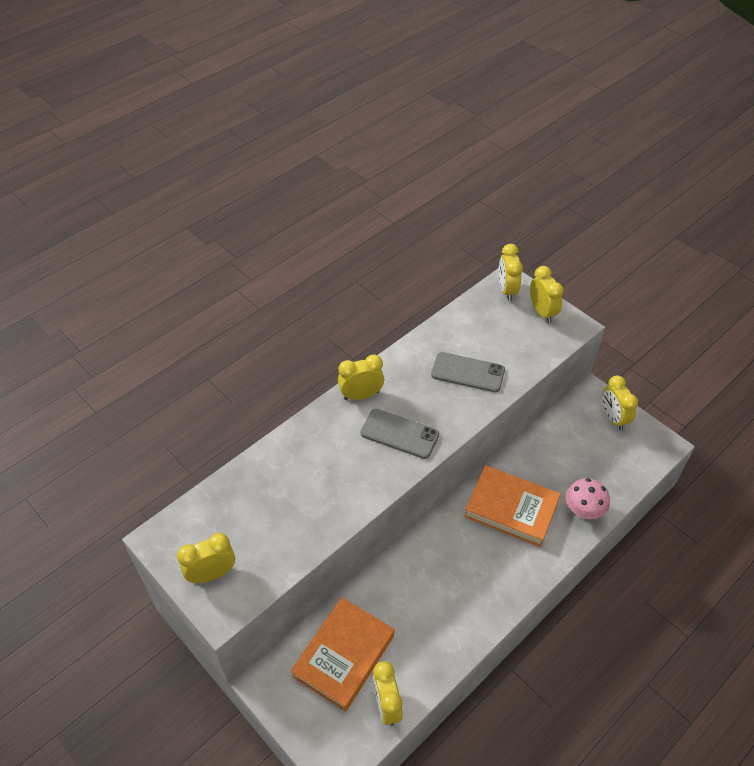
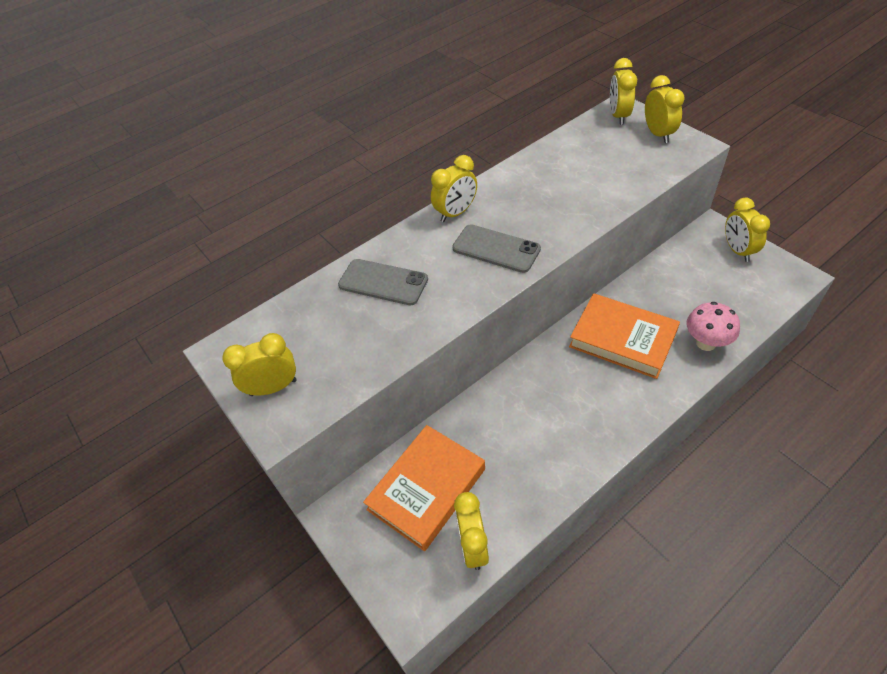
camera: 10 degrees right, 0 degrees up
(361, 395) = (456, 213): yellow clock -> yellow clock turned 150 degrees clockwise
(467, 372) = (574, 190): grey phone -> grey phone (383, 282)

